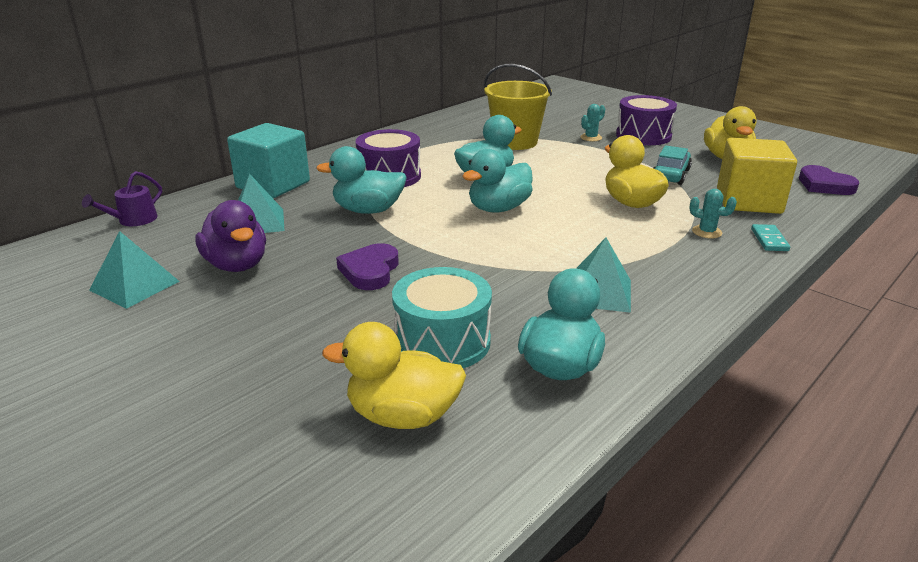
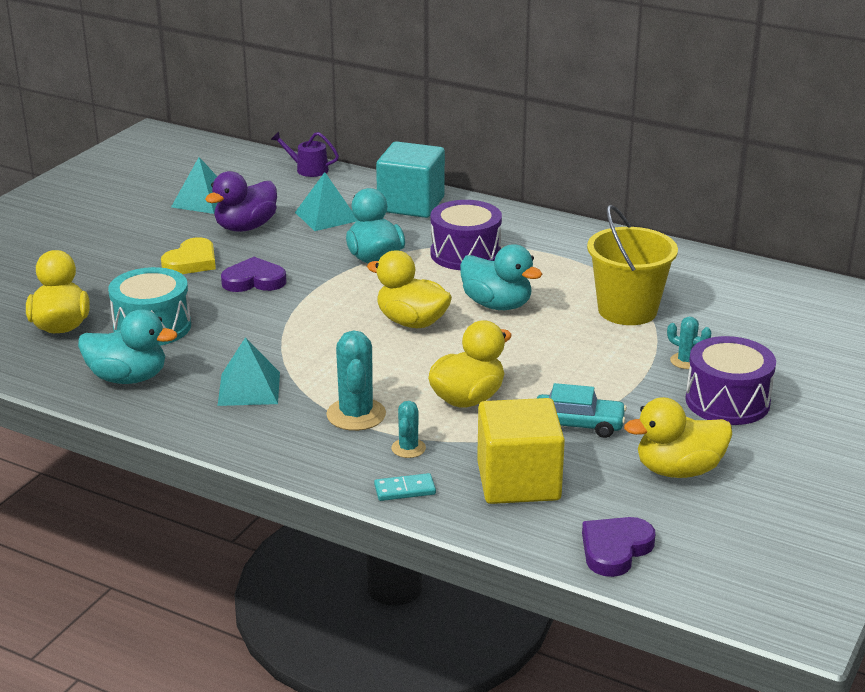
camera: 75 degrees right, 0 degrees up
(294, 304) = (191, 262): none -> yellow heart
(498, 208) = (411, 322): turquoise duck -> yellow duck
(653, 247) = (356, 415): none -> turquoise cactus

